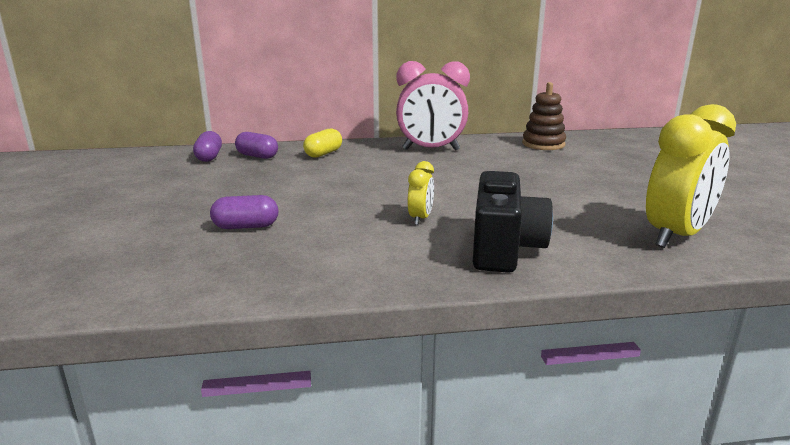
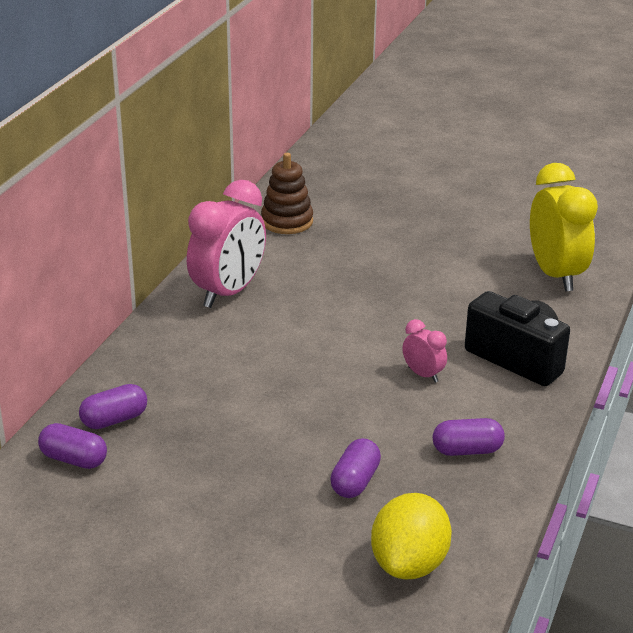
camera: 60 degrees left, 10 degrees up
(144, 268) = (409, 564): none -> yellow lemon
(323, 154) = (161, 368): yellow capsule -> none
(330, 257) = (467, 450): none -> purple capsule
(420, 219) = (423, 374): yellow clock -> pink clock

